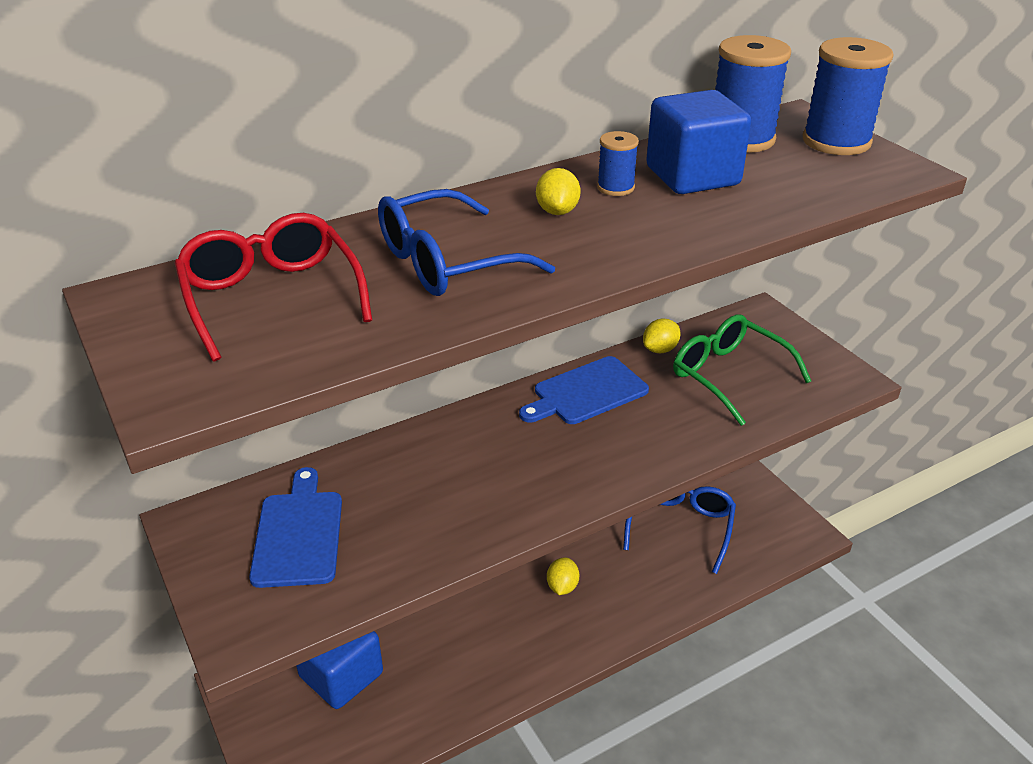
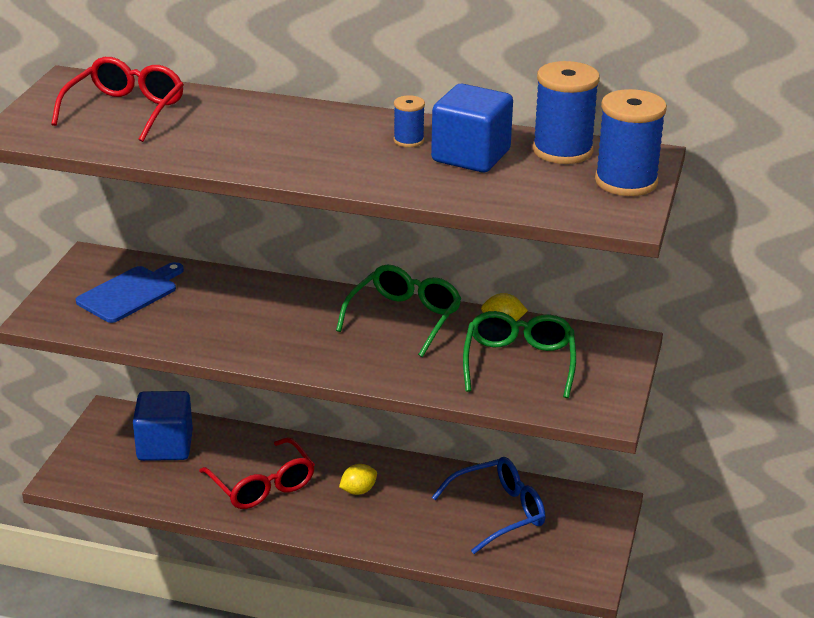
camera: 45 degrees right, 5 degrees down
(446, 262) = (232, 134): blue glasses -> none
(482, 644) = (262, 486): none -> red glasses
(557, 211) = (345, 137): yellow lemon -> none
(586, 392) = (404, 318): blue cutting board -> green glasses

